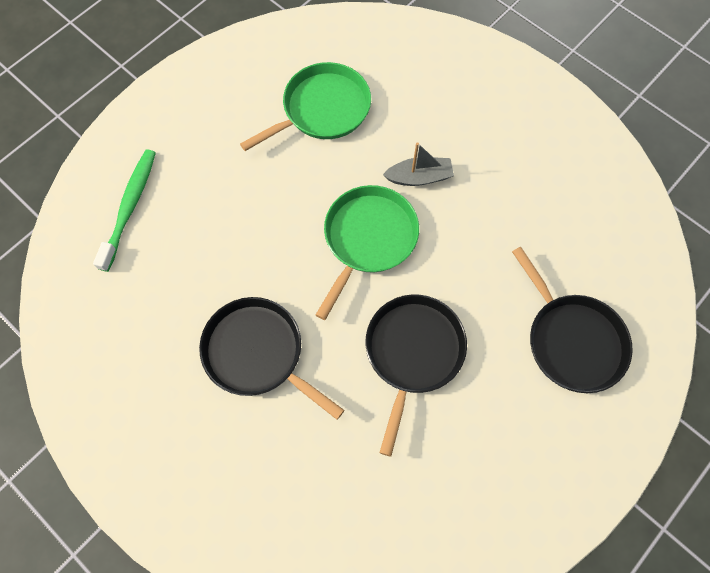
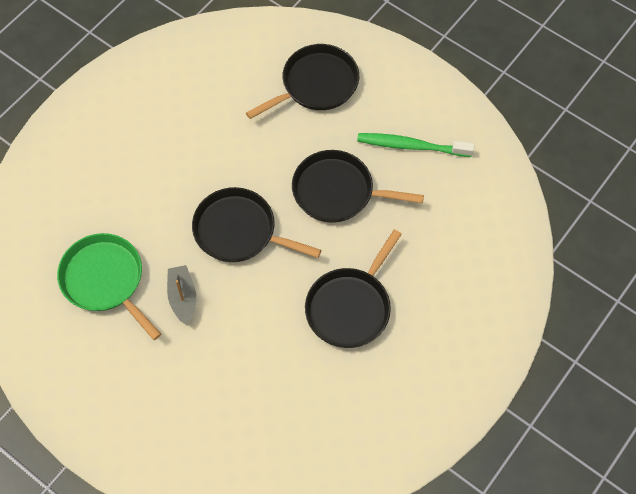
camera: 95 degrees left, 5 degrees down
(130, 207) = (218, 441): green toothbrush -> green toothbrush (411, 146)
(368, 238) = (239, 231): green pan -> black pan
(419, 177) = (177, 194): grey boat -> grey boat (183, 298)

